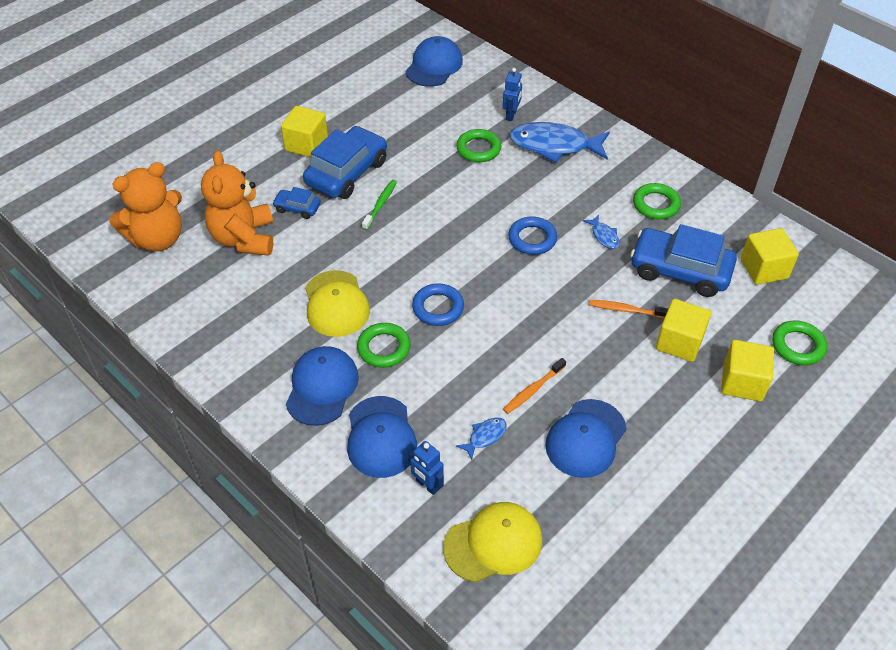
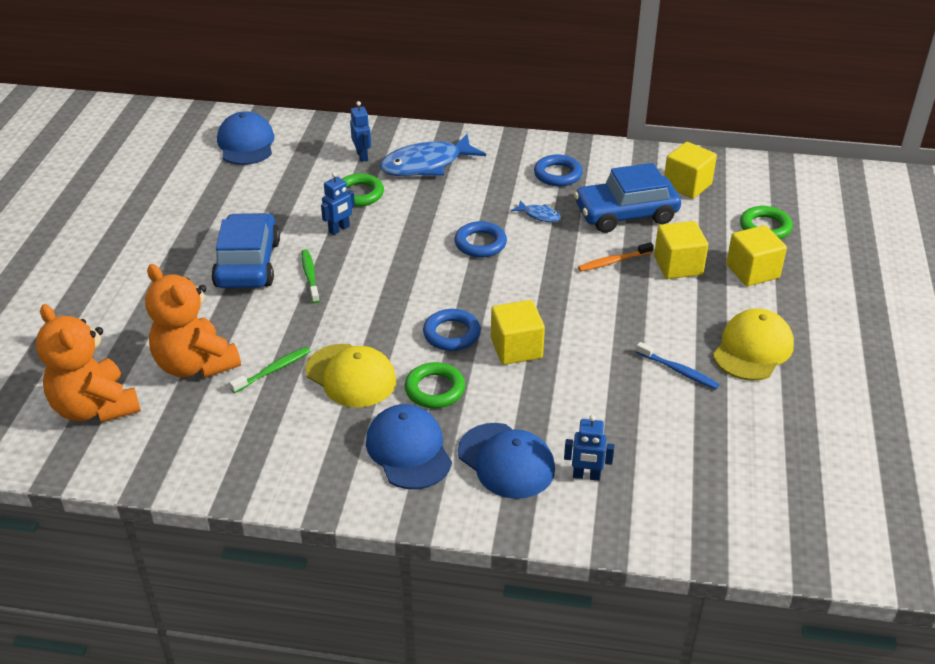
camera: 35 degrees left, 10 degrees down
(158, 238) = (95, 407): orange teddy bear -> orange teddy bear turned 120 degrees clockwise
(289, 270) = (273, 370): none -> green toothbrush
(297, 208) = (226, 314): blue car -> none
(306, 144) = (180, 257): yellow cube -> yellow cube (516, 348)
(436, 174) = (339, 229): none -> blue robot
(485, 436) = (596, 412): blue fish -> none
(493, 543) = (686, 488): yellow cap -> yellow cap (752, 349)
(533, 390) = (599, 357): orange toothbrush -> none
(585, 438) = (678, 371): blue cap -> blue toothbrush
(656, 204) = (557, 174): green ring -> blue ring

